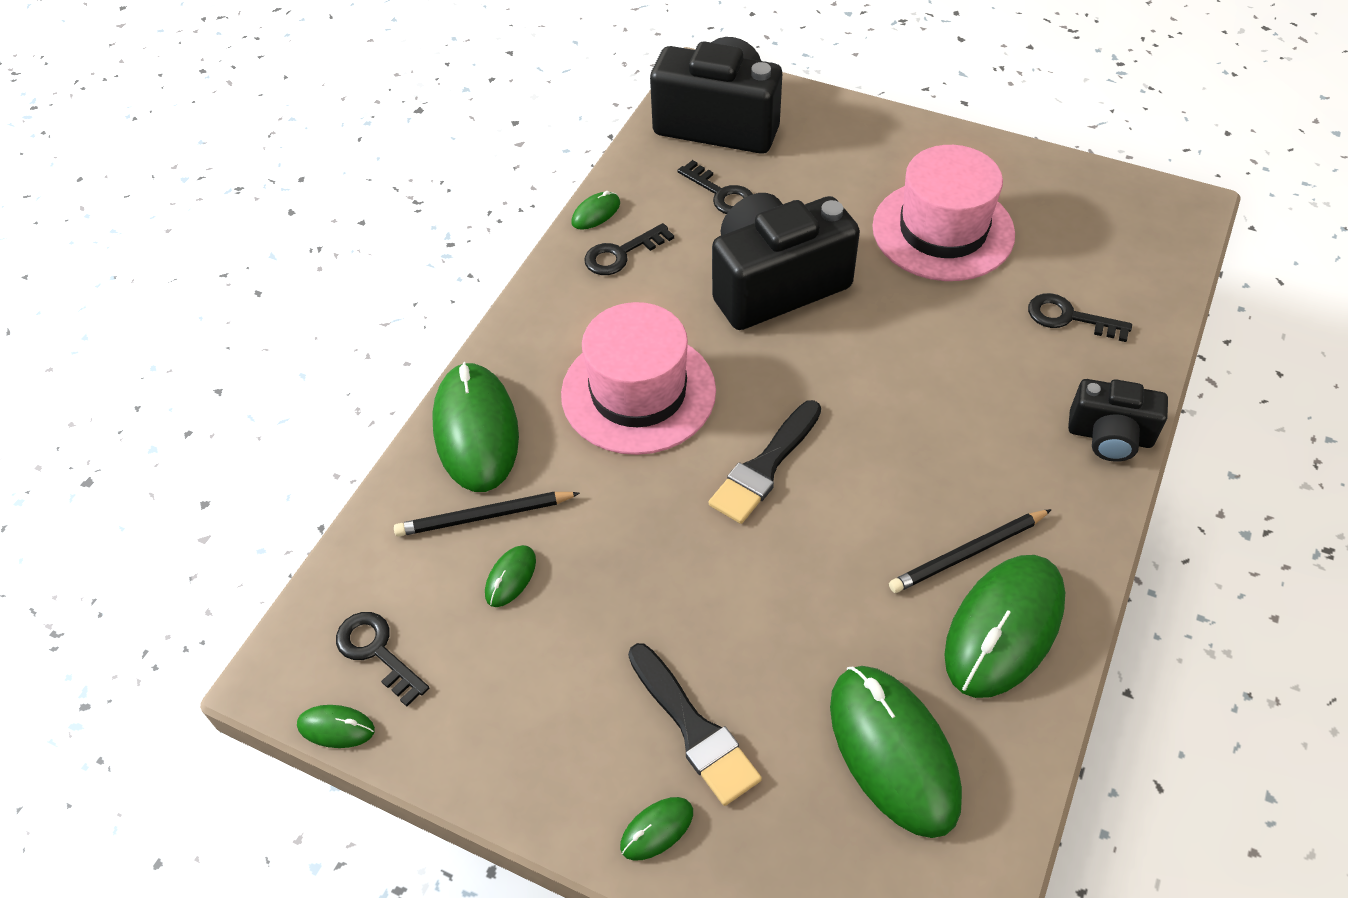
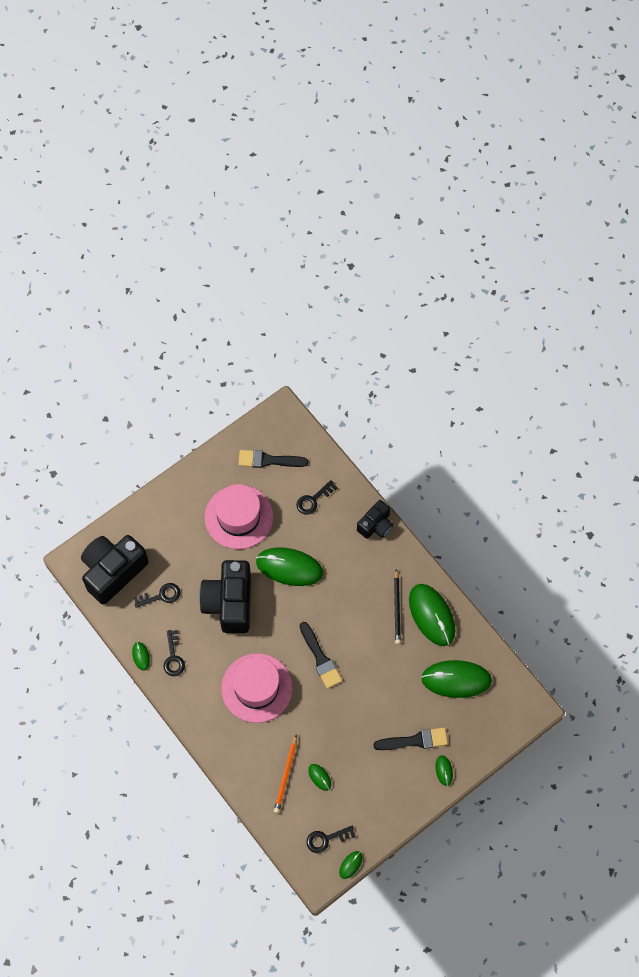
camera: 65 degrees left, 15 degrees up
(476, 430) = (240, 761): green mouse -> green mouse (289, 567)
(484, 516) = (286, 775): black pencil -> orange pencil
(1082, 225) = (268, 460): none -> black brush

